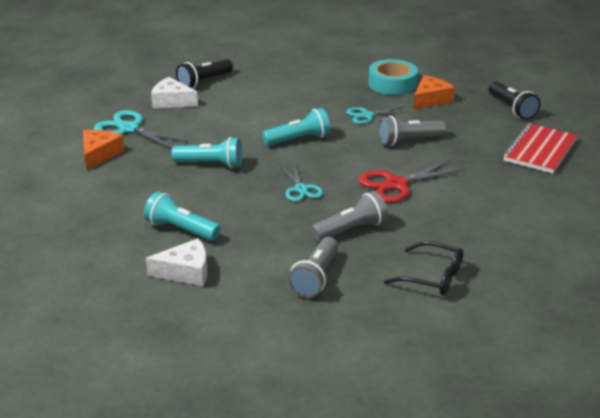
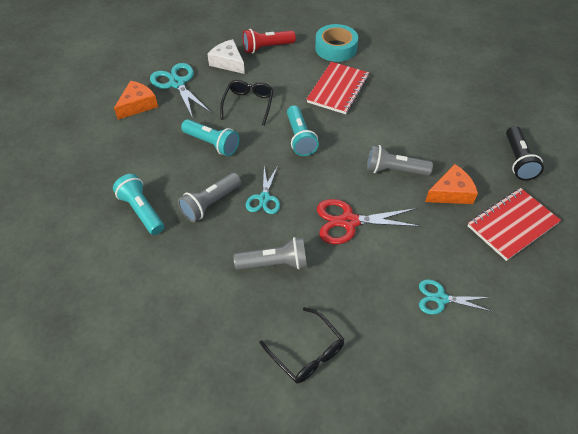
camera: 25 degrees right, 20 degrees up
(185, 272) = (114, 261): white cheese -> none
(204, 82) = (267, 48): black flashlight -> red flashlight
(223, 128) = (248, 104): none -> black glasses
(298, 139) = (300, 138): turquoise flashlight -> turquoise flashlight turned 75 degrees clockwise
(306, 97) = (338, 89): none -> red notebook
(316, 277) = (208, 310): grey flashlight -> grey flashlight (210, 203)
(367, 115) = (376, 127): turquoise scissors -> turquoise scissors (440, 298)
(392, 84) = (423, 95): turquoise tape -> turquoise tape (336, 48)
(430, 100) = (446, 125): orange cheese -> orange cheese (451, 193)

